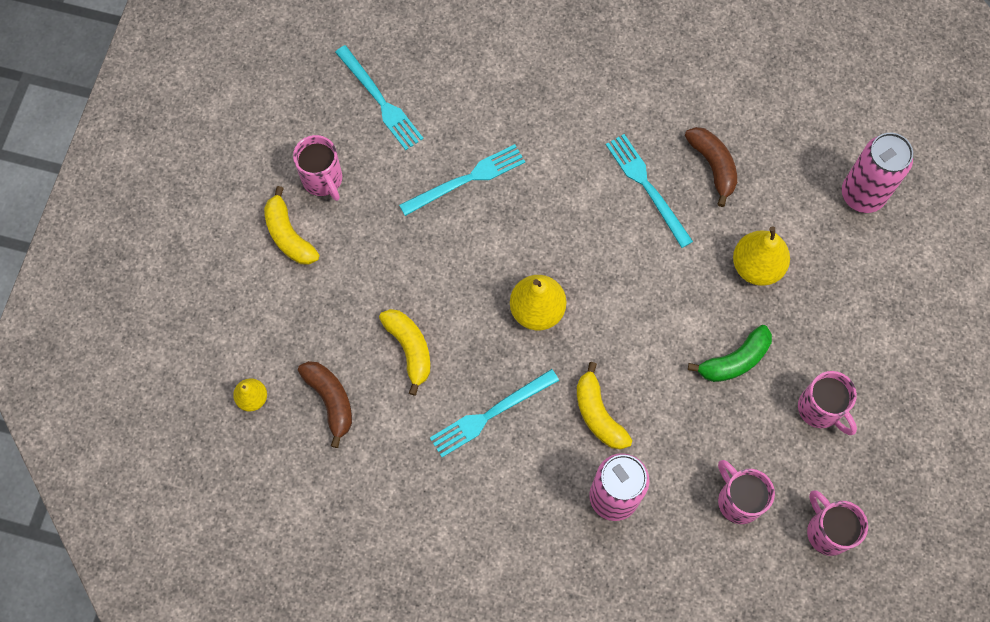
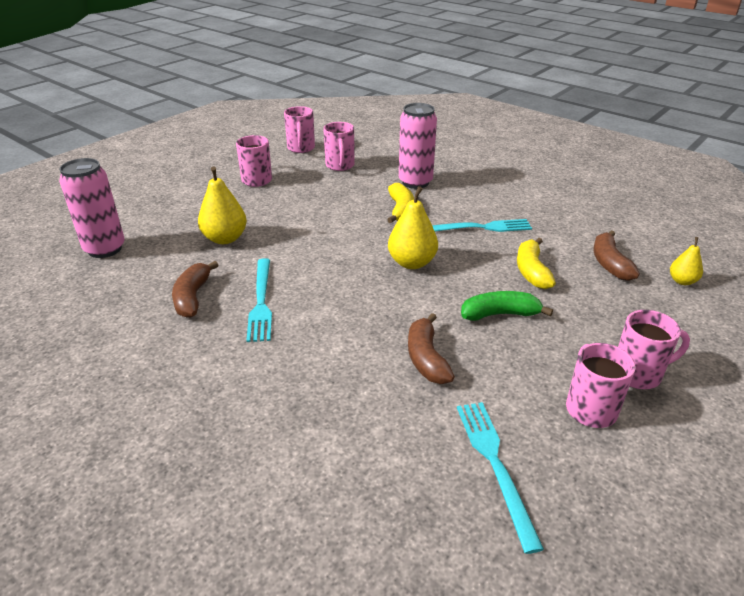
camera: 155 degrees left, 35 degrees down
(288, 235) = (638, 374): yellow banana -> pink mug
(466, 179) = (426, 358): turquoise fork -> brown banana
(734, 360) = (288, 207): green banana -> green banana (500, 314)

